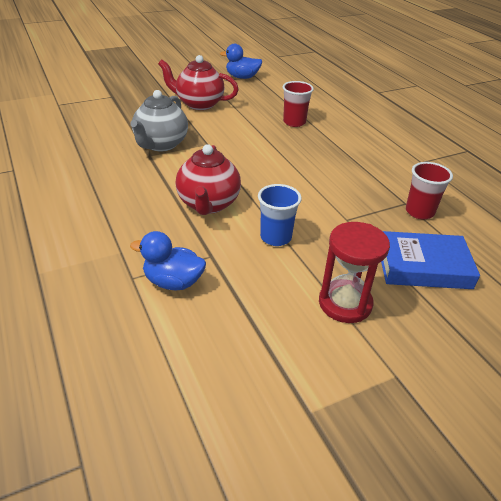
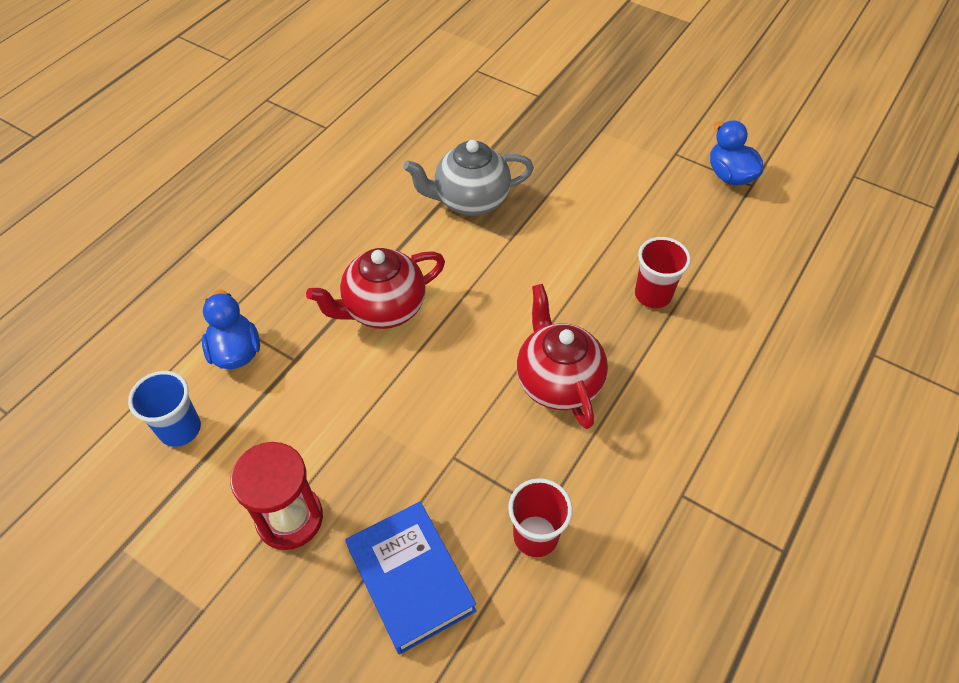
camera: 60 degrees right, 15 degrees up
(199, 104) = (602, 177): red teapot -> red teapot (558, 382)
(275, 237) = (365, 401): blue cup -> blue cup (180, 429)

